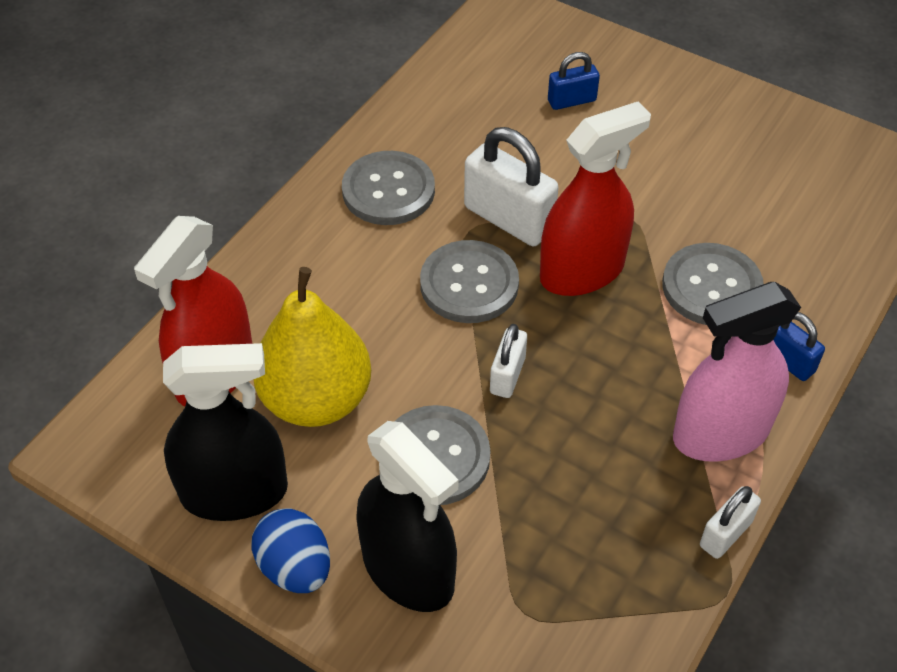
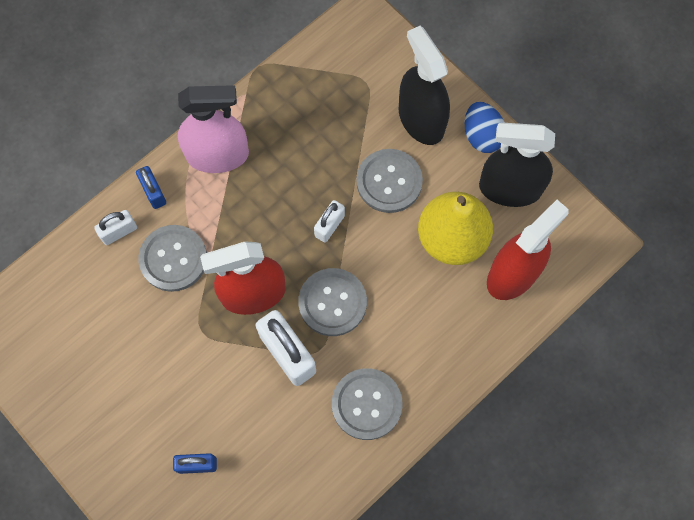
camera: 165 degrees left, 20 degrees up
(725, 534) = (243, 97): white padlock -> white padlock (119, 232)

